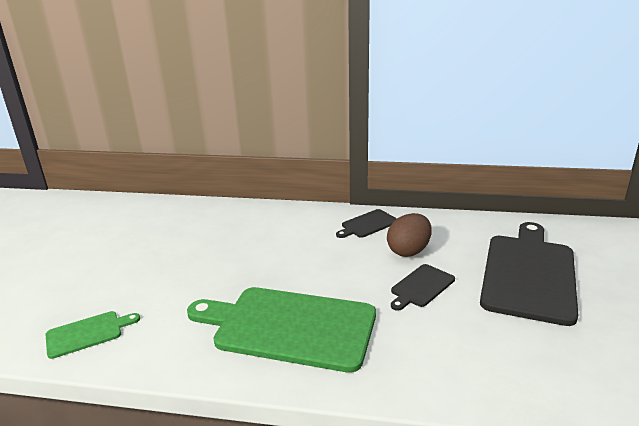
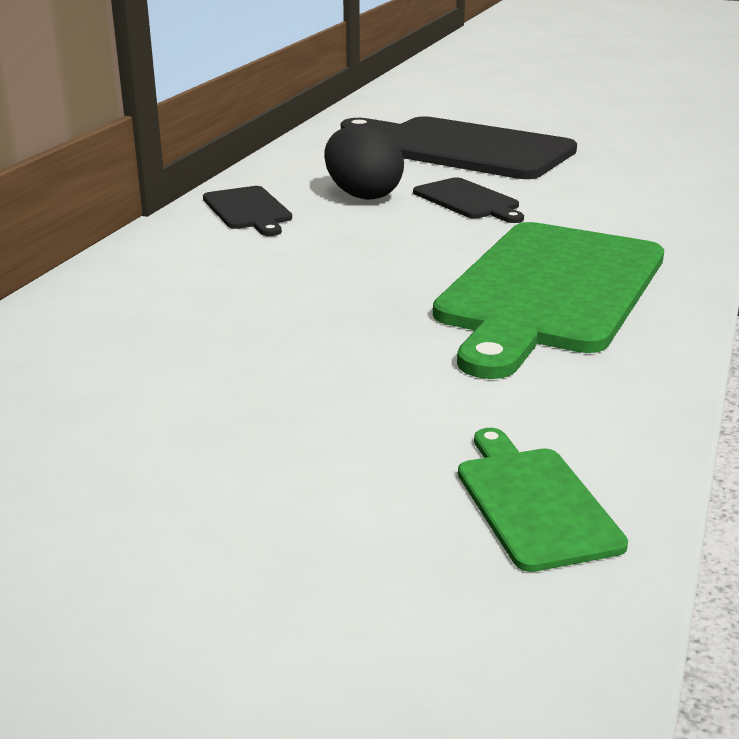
camera: 80 degrees left, 0 degrees up
(409, 251) = (362, 195): brown egg -> black egg

